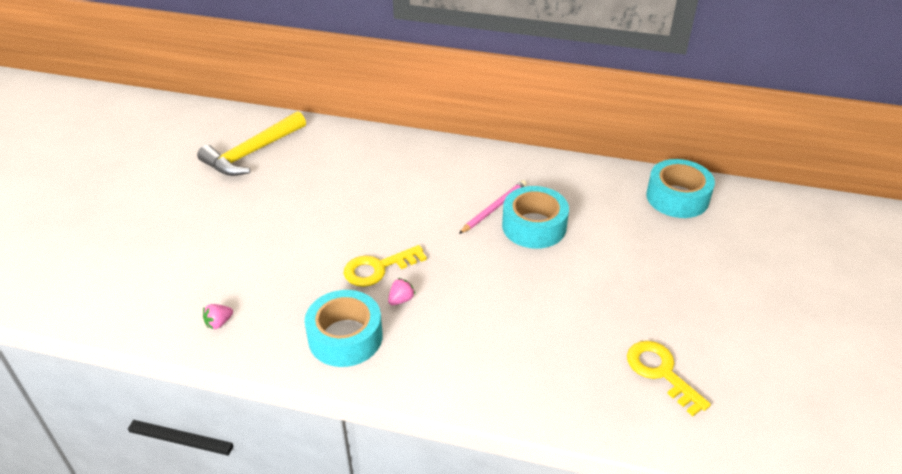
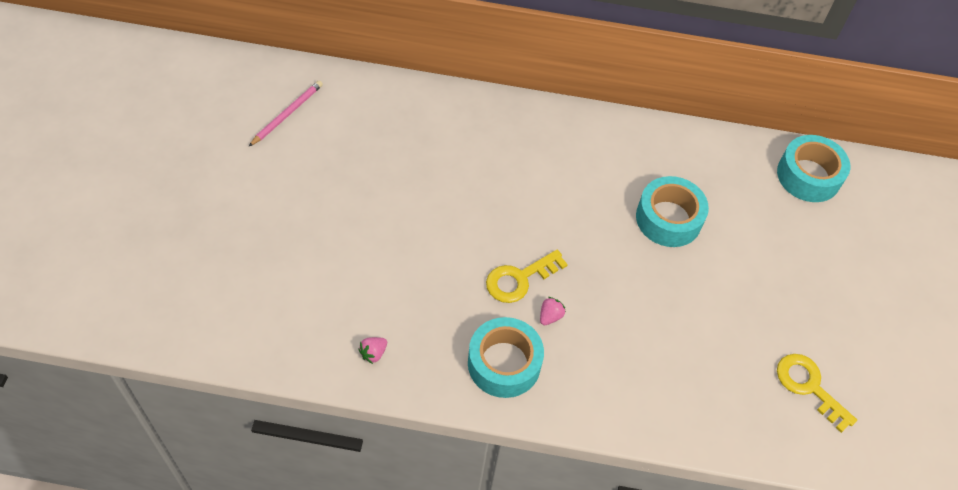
camera: 10 degrees left, 15 degrees up
(252, 153) = (350, 129): yellow hammer -> none
(494, 208) = (624, 197): pink pencil -> pink pencil (287, 114)

